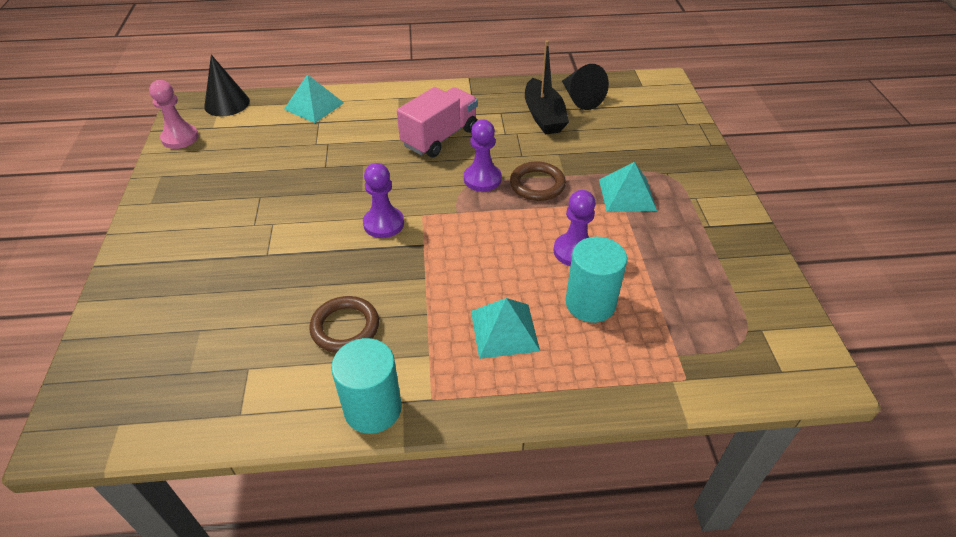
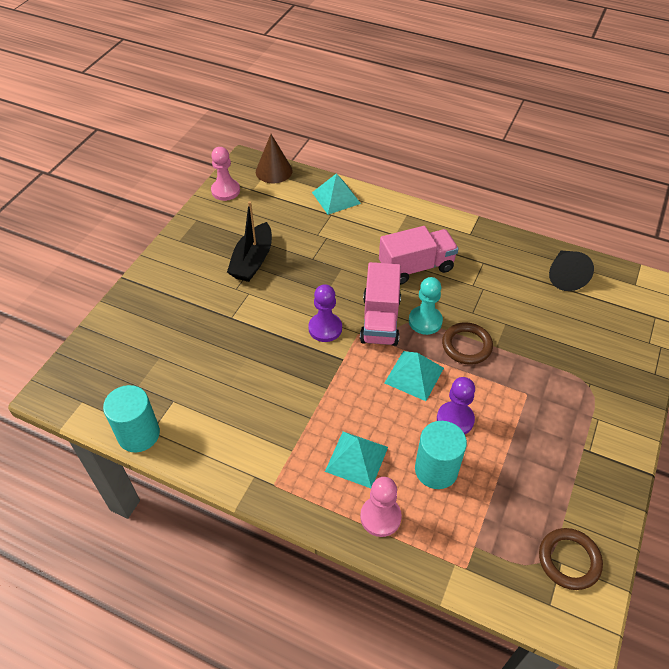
camera: 30 degrees right, 5 degrees up
(227, 103) = (274, 171): black cone -> brown cone
(345, 327) = (249, 401): brown ring -> brown ring (569, 560)
(373, 408) = (232, 471): turquoise cylinder -> turquoise cylinder (139, 434)
(437, 194) = (380, 320): none -> pink truck
(482, 179) = (425, 321): purple pawn -> turquoise pawn
(543, 116) = (518, 281): black boat -> black boat (252, 261)
(569, 374) = (380, 517): none -> pink pawn
(627, 194) = (537, 388): turquoise pyramid -> turquoise pyramid (414, 375)

